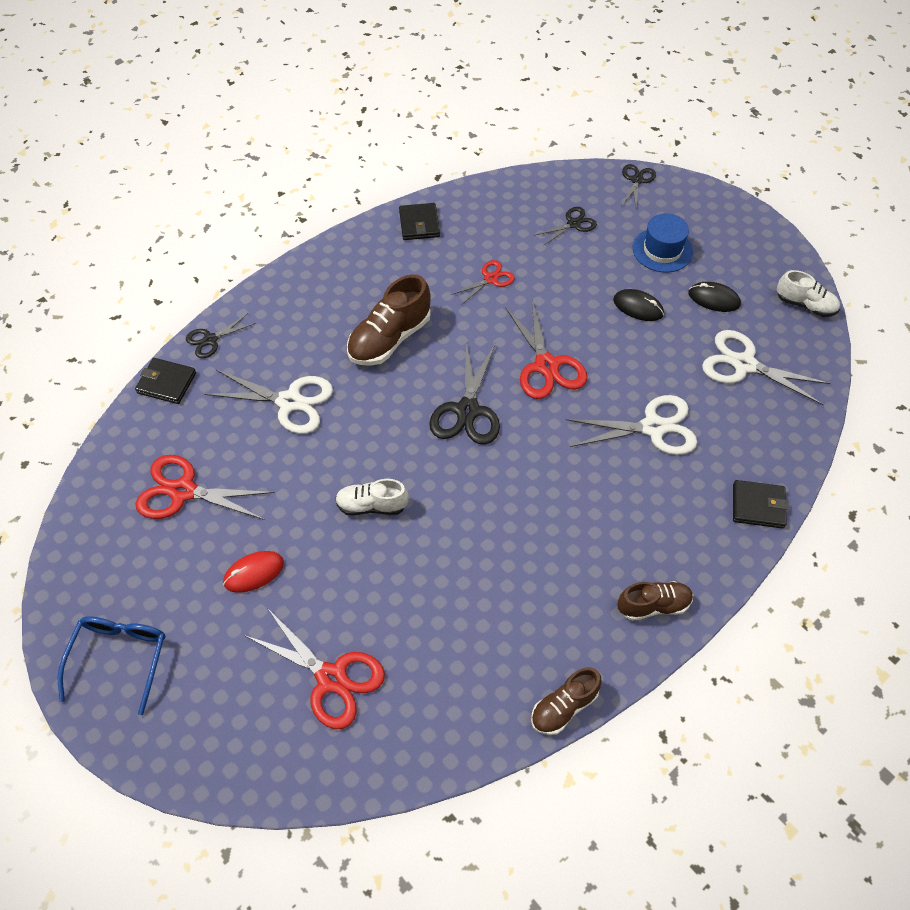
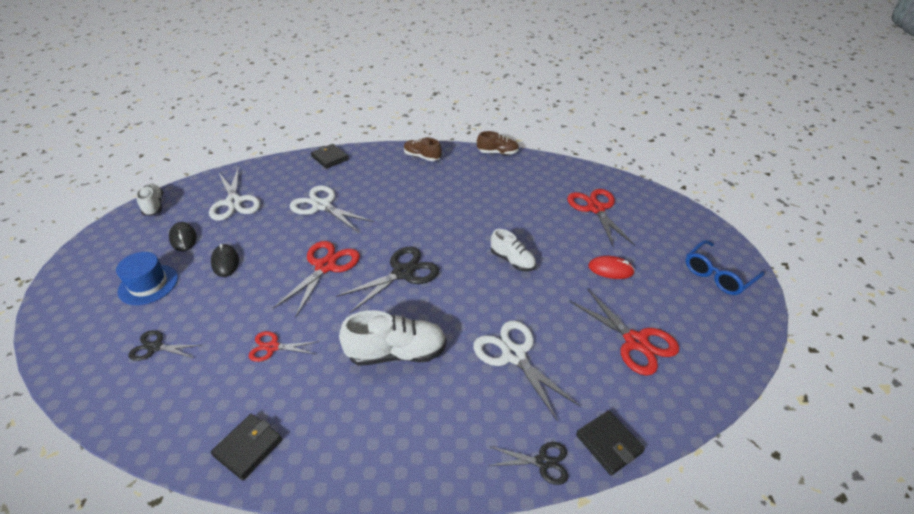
camera: 140 degrees left, 15 degrees down
(389, 339) = (396, 353): brown shoe -> white shoe
(637, 180) = (55, 348): black scissors -> none

